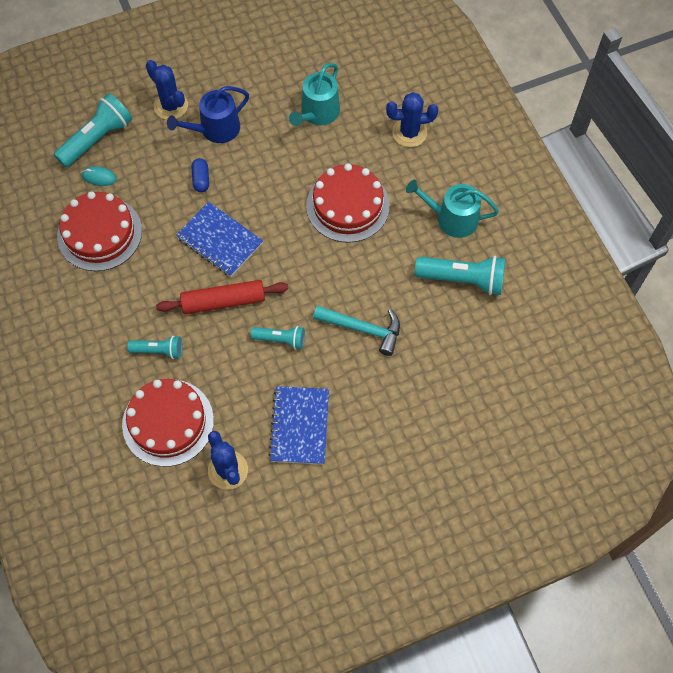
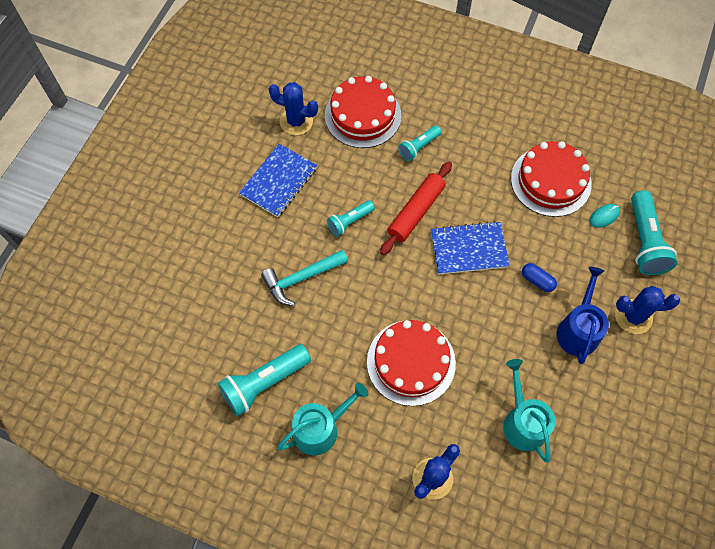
camera: 135 degrees right, 0 degrees up
(300, 426) = (278, 181): blue notebook -> blue notebook turned 75 degrees clockwise

